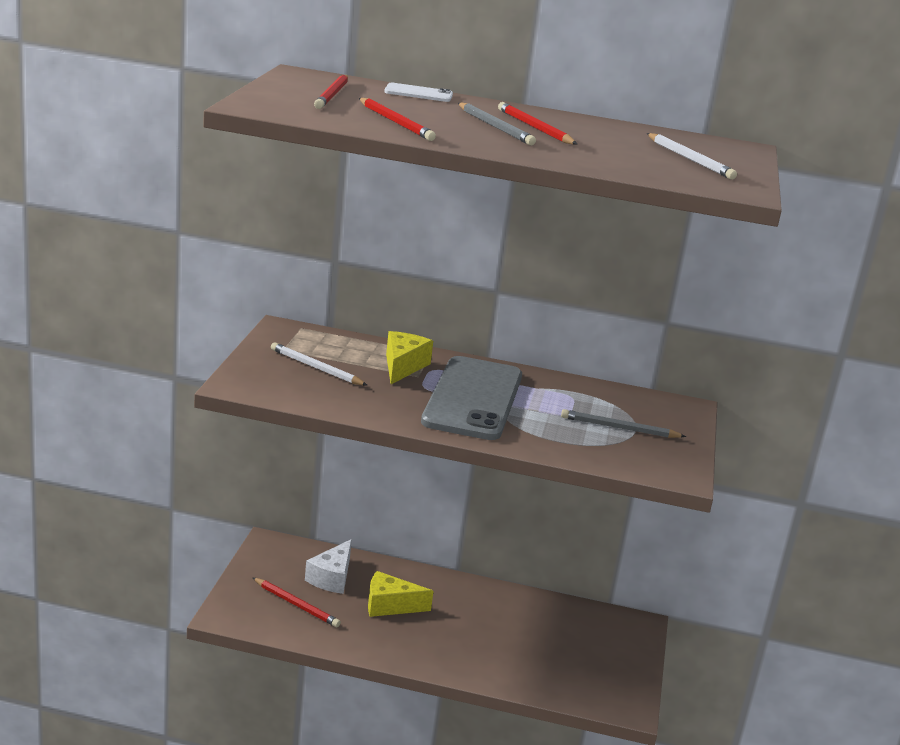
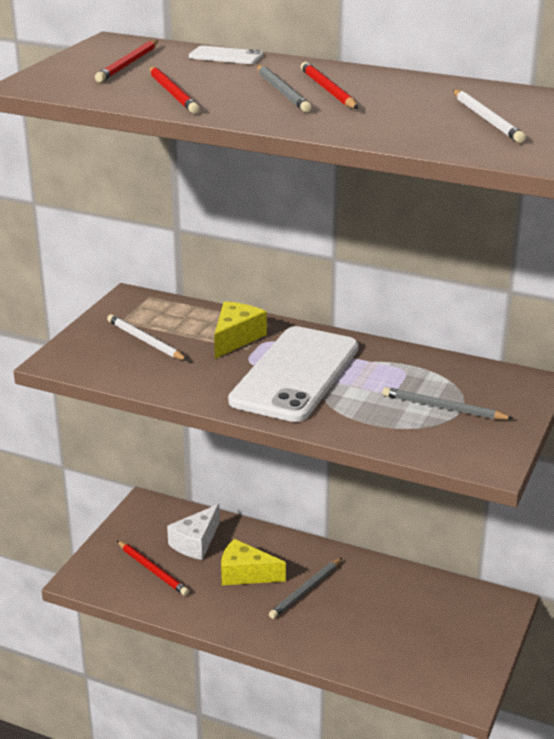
camera: 15 degrees right, 5 degrees up
(453, 618) = (306, 590): none -> grey pencil
(473, 399) = (295, 374): grey phone -> white phone

